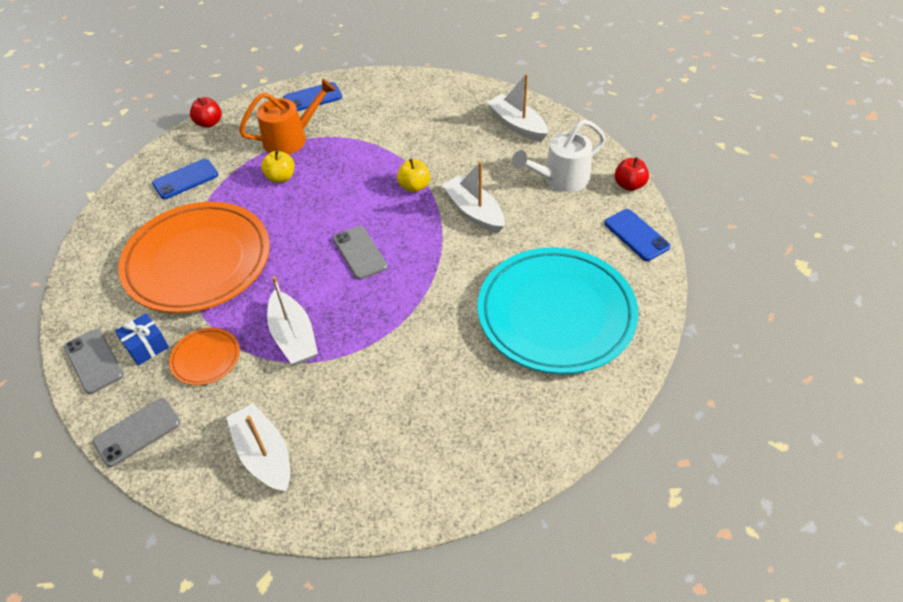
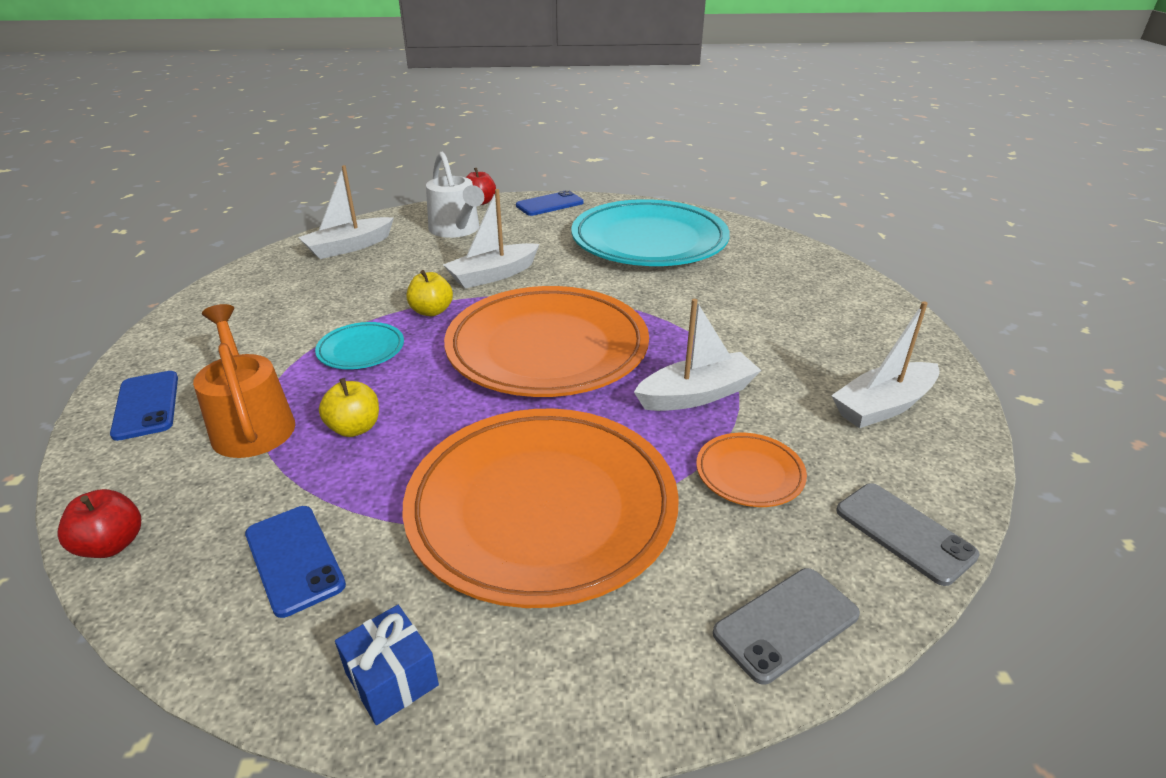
camera: 90 degrees left, 15 degrees down
(146, 346) = (739, 550): blue gift -> blue gift (391, 679)
(360, 253) = (547, 349): grey phone -> orange plate
(363, 163) = (361, 350): none -> turquoise plate

